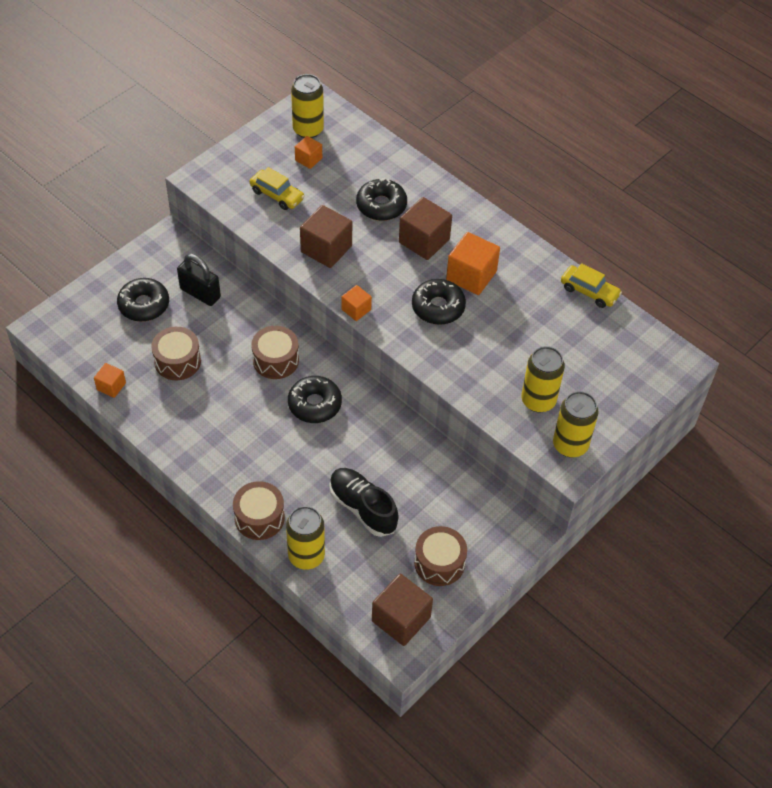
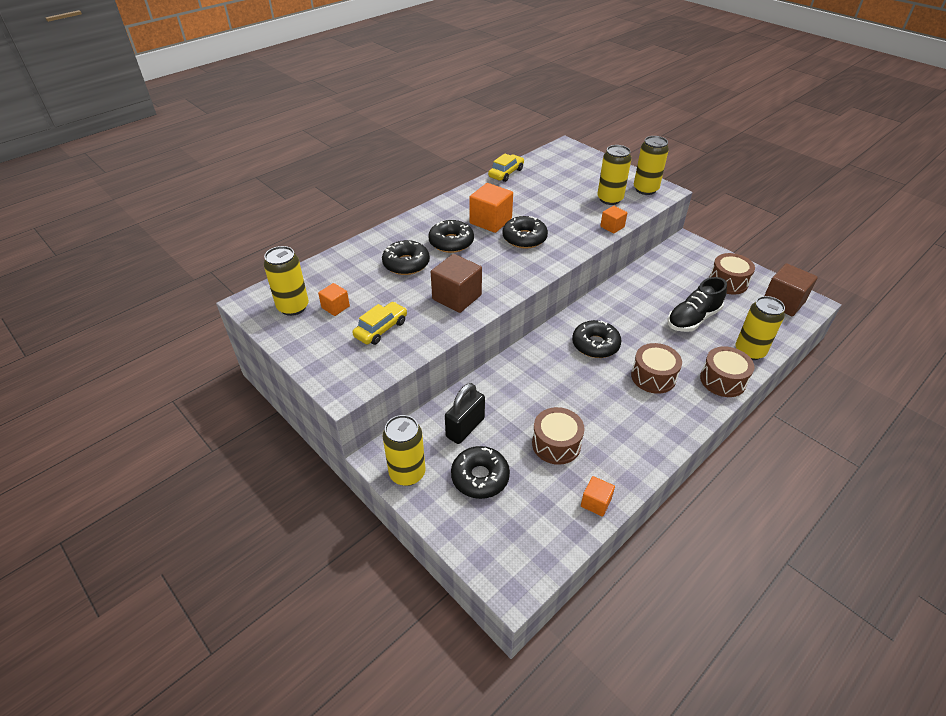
camera: 85 degrees left, 10 degrees down
(151, 255) = (407, 473): none -> yellow can
(276, 360) = (548, 370): brown drum -> brown drum (653, 377)
(356, 309) = (529, 281): orange cube -> orange cube (612, 227)
(424, 241) = (451, 242): brown cube -> black donut

